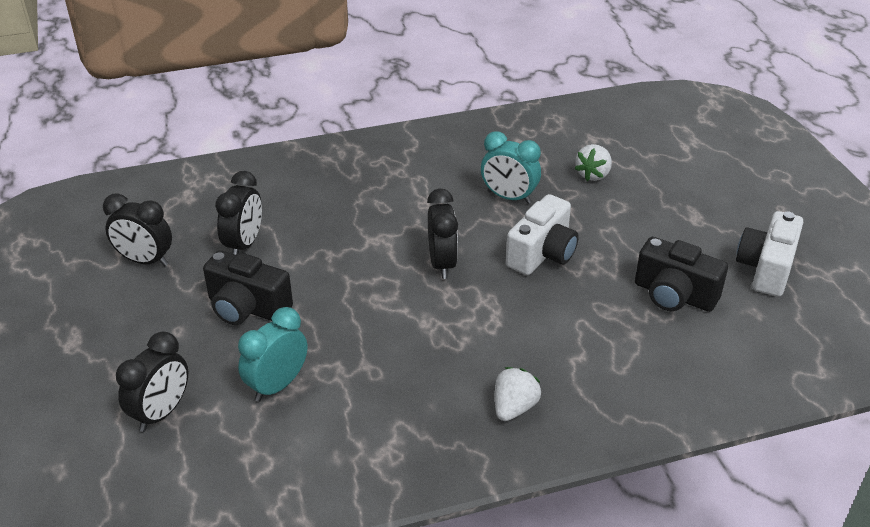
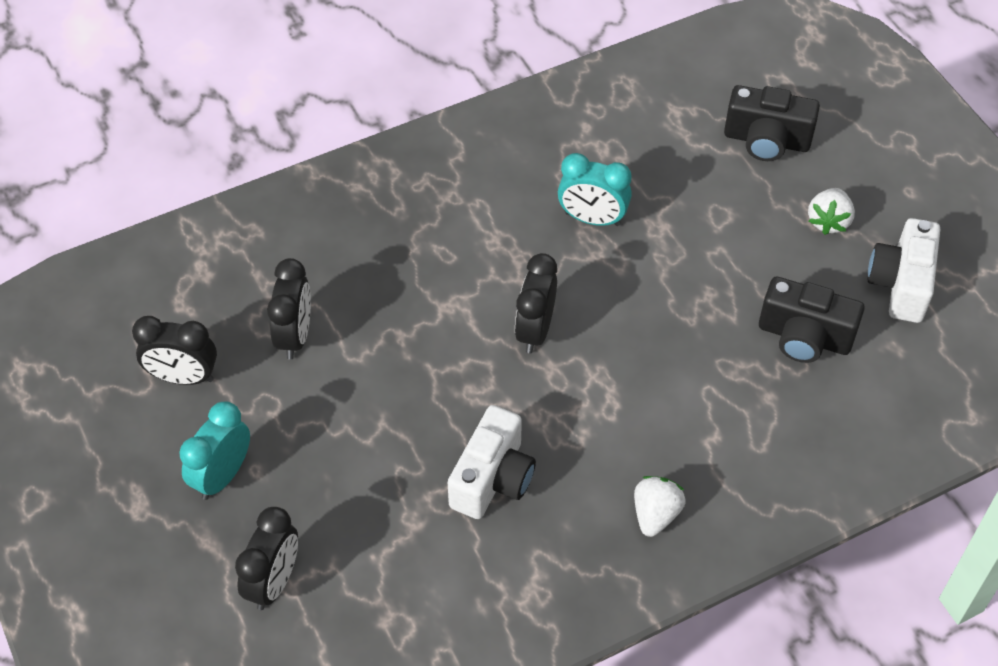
camera: 10 degrees left, 15 degrees up
(247, 308) = (326, 427): black camera -> black camera (766, 140)
(277, 385) = (391, 526): turquoise clock -> turquoise clock (222, 476)
(442, 263) = (535, 330): black clock -> black clock turned 150 degrees counterclockwise
(542, 254) = (647, 299): white camera -> white camera (493, 479)
(593, 174) = (685, 169): white strawberry -> white strawberry (828, 221)

